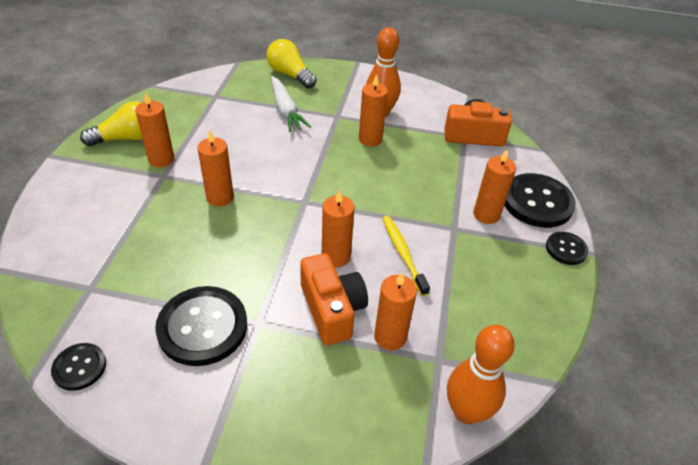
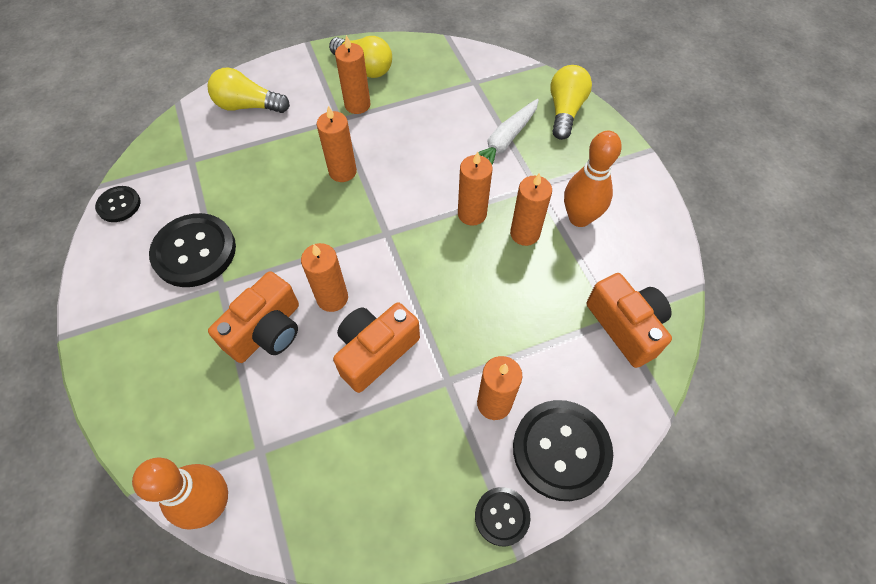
camera: 60 degrees right, 15 degrees up
(74, 222) = (248, 106): none -> yellow light bulb
(390, 336) = (263, 394): orange candle -> orange candle (472, 214)
(403, 253) = (375, 351): yellow toothbrush -> orange camera

